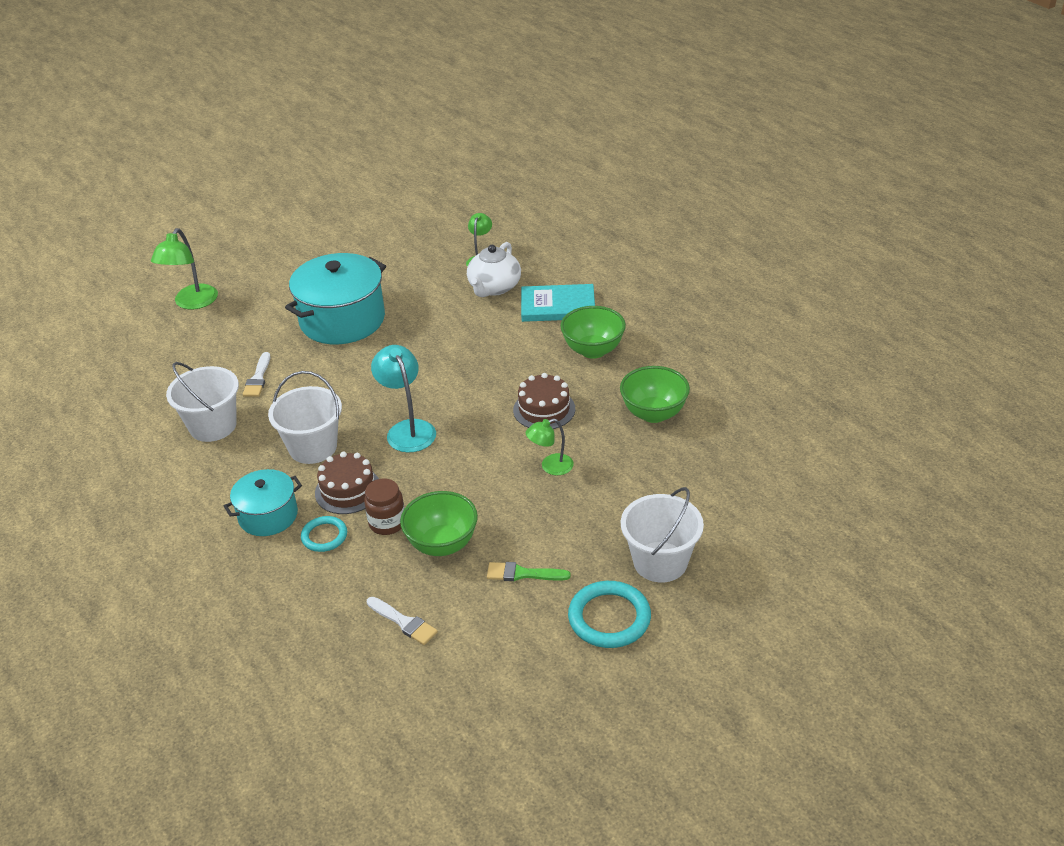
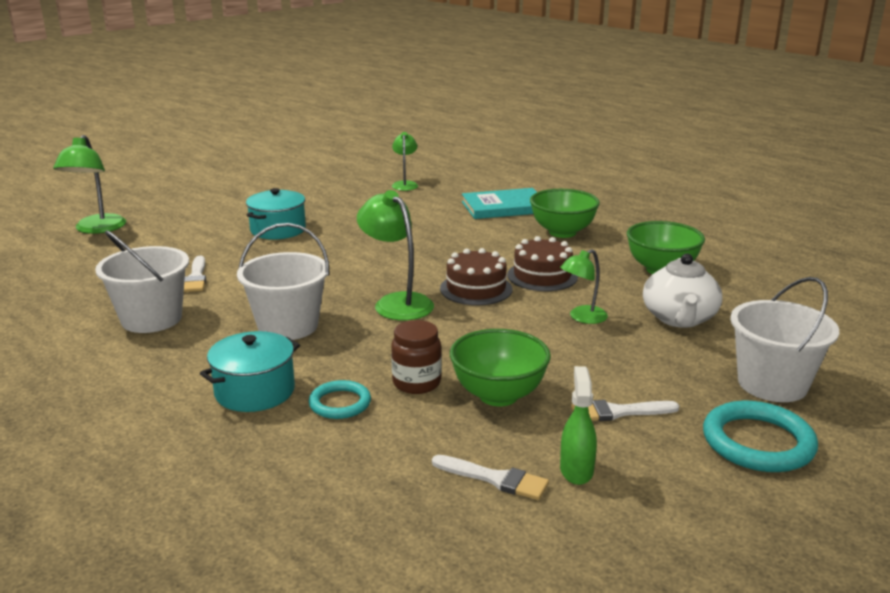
camera: 15 degrees left, 15 degrees down
(342, 320) = (278, 230): turquoise pot -> turquoise pot, size x0.58
(348, 490) = (350, 358): brown cake -> brown cake (476, 289)
(408, 429) = (397, 302): turquoise lamp -> green lamp
(463, 623) = (576, 470): none -> green spray bottle
(494, 288) = (430, 200): white teapot -> white teapot (679, 319)
(522, 574) = (618, 412): green brush -> white brush

